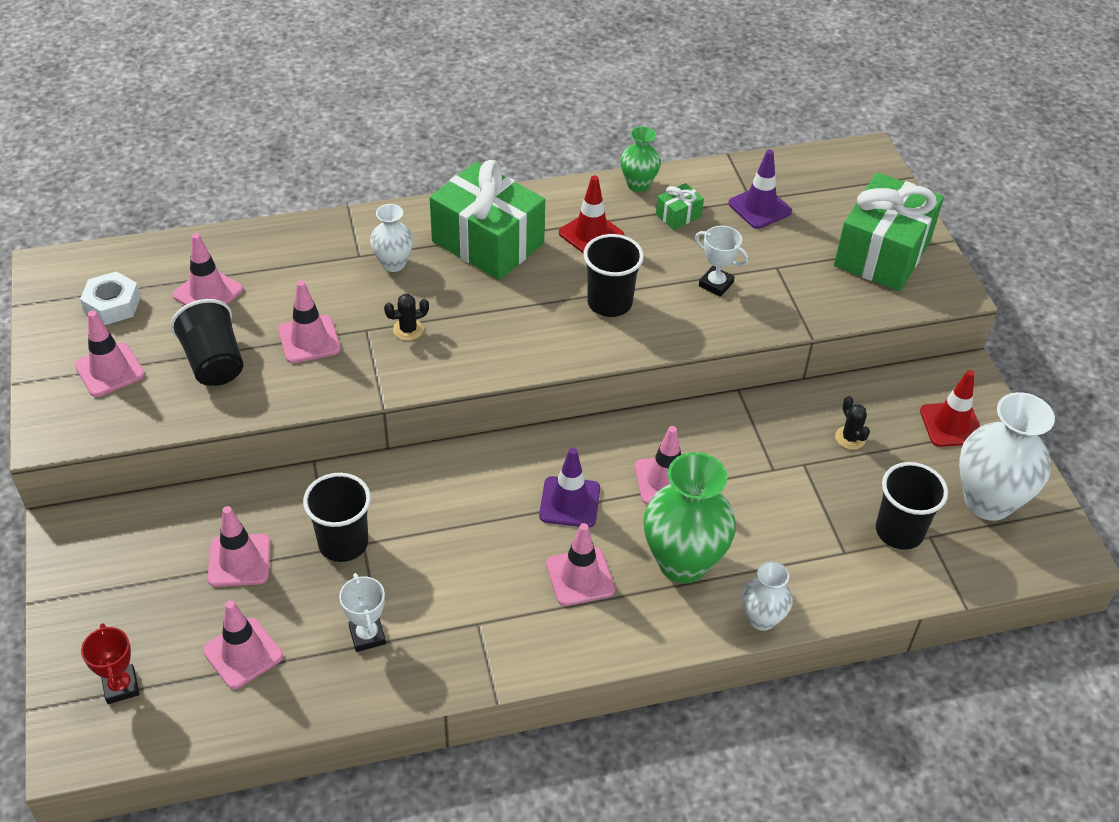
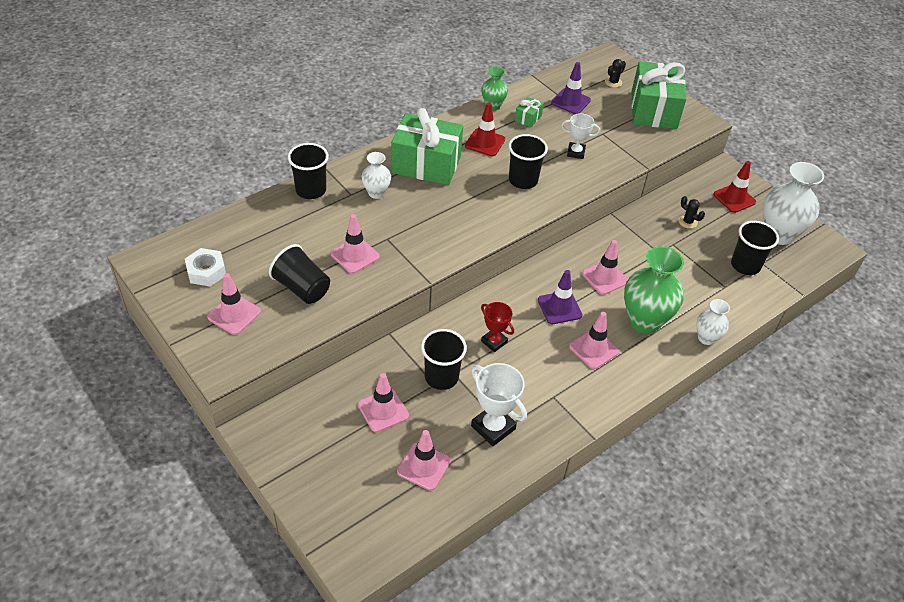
camera: 25 degrees left, 0 degrees up
(121, 686) = (359, 516): red trophy -> red trophy (494, 342)
(208, 292) = (267, 245): pink traffic cone -> none
(310, 235) = (311, 190): none -> black cup
(367, 635) = (493, 427): white trophy -> white trophy, size x1.56
(408, 330) = (413, 231): black cactus -> black cactus (613, 82)

